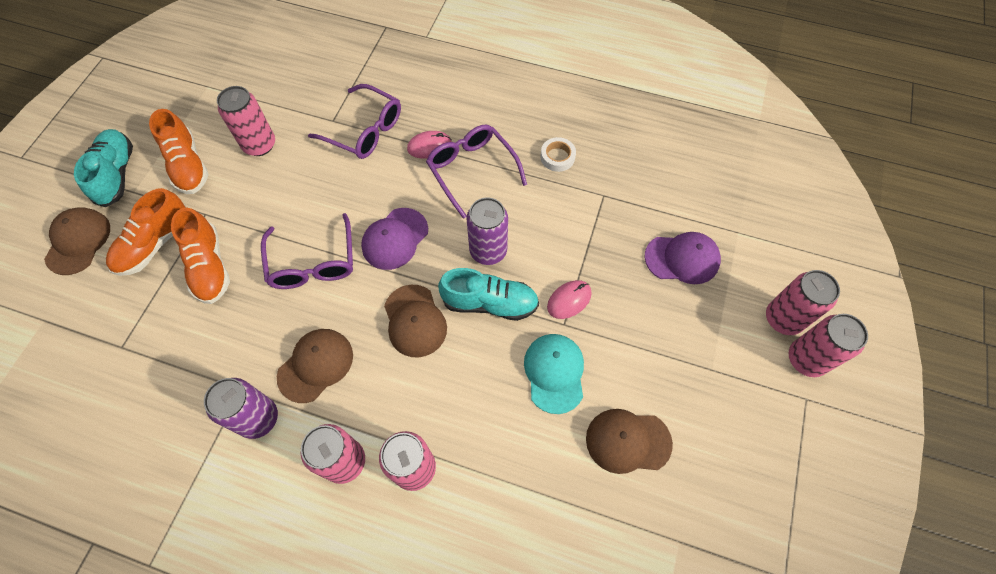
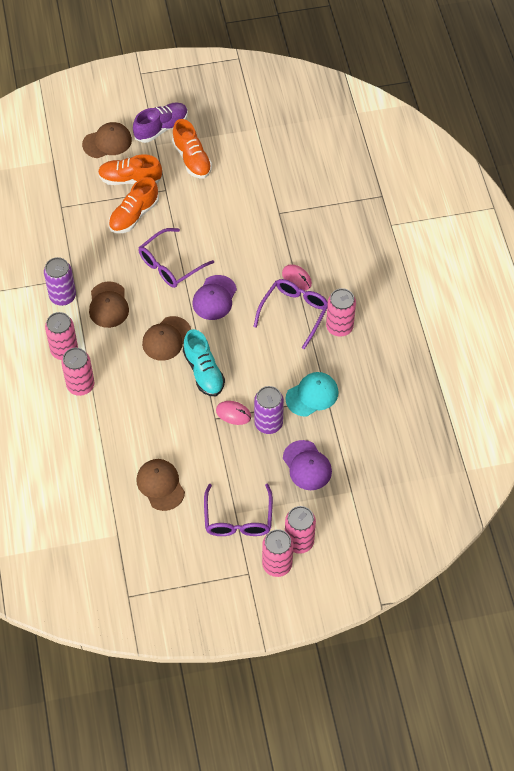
camera: 60 degrees right, 5 degrees down
(116, 174) = (161, 128): turquoise shoe -> purple shoe
(188, 165) = (192, 159): orange shoe -> orange shoe turned 60 degrees counterclockwise
(259, 145) = (232, 186): pink can -> pink can (339, 327)
(316, 365) = (108, 305): brown cap -> brown cap turned 75 degrees clockwise
(364, 130) = (283, 235): purple glasses -> purple glasses (238, 519)
(395, 239) = (214, 298): purple cap -> purple cap turned 75 degrees counterclockwise
(488, 251) = (239, 352): purple can -> purple can (268, 423)
(554, 373) = (179, 428): turquoise cap -> turquoise cap (312, 395)
(557, 157) = (340, 357): white tape -> none

